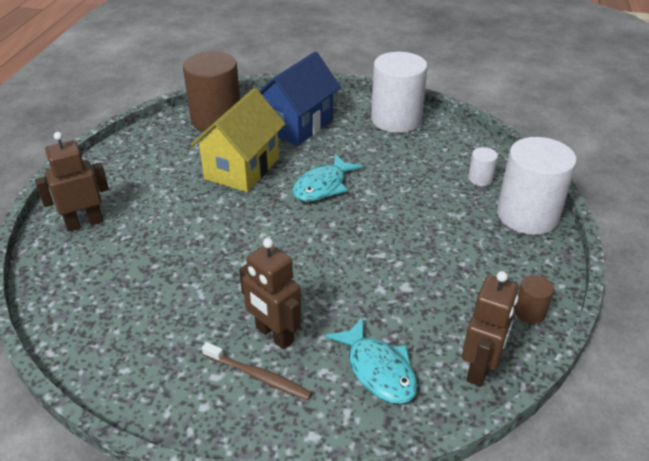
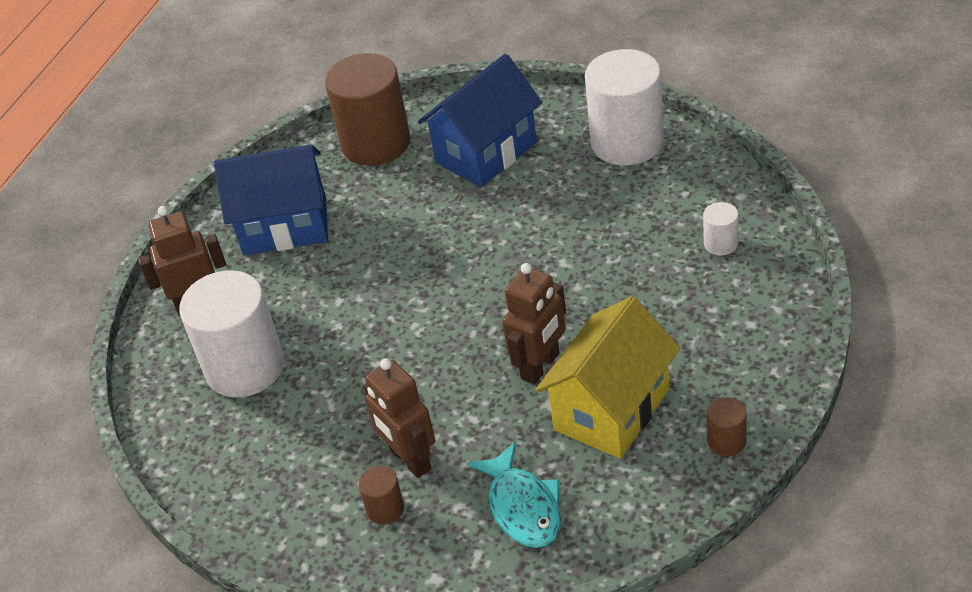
camera: 15 degrees right, 5 degrees up
(152, 170) = (285, 227): none -> blue house
(242, 168) = (401, 224): yellow house -> yellow house (612, 410)
(258, 376) = (385, 509): brown toothbrush -> brown cylinder
(322, 186) = (503, 253): turquoise fish -> none
(480, 368) = (644, 510): brown robot -> brown robot (541, 366)
(527, 215) = (768, 303): white cylinder -> white cylinder (245, 367)

